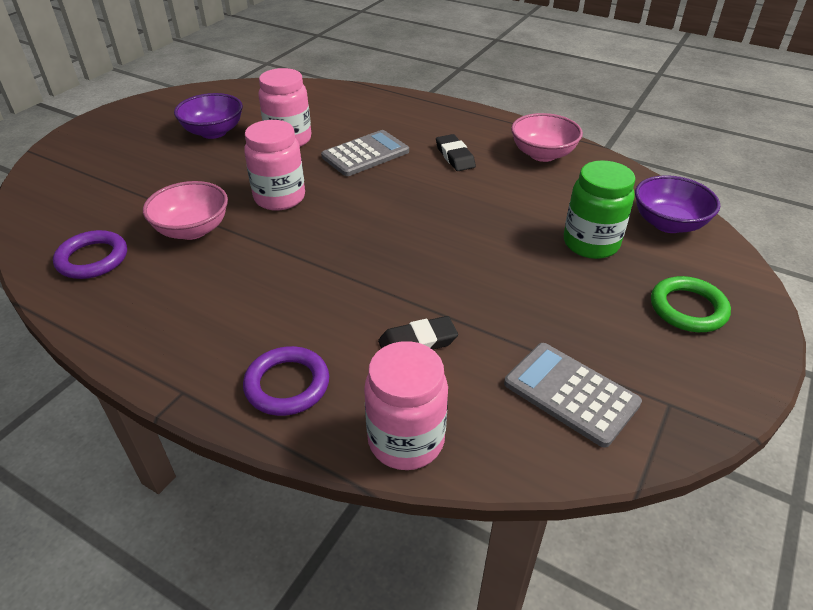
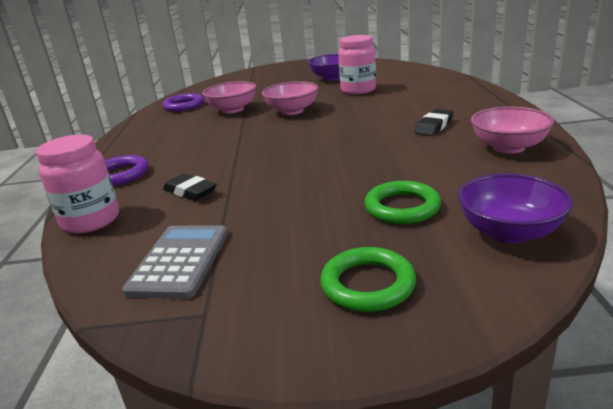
camera: 60 degrees right, 15 degrees down
(279, 198) = (292, 111): pink jar -> pink bowl
(365, 154) = (381, 108): grey calculator -> none
(590, 243) = (402, 207): green jar -> green ring

